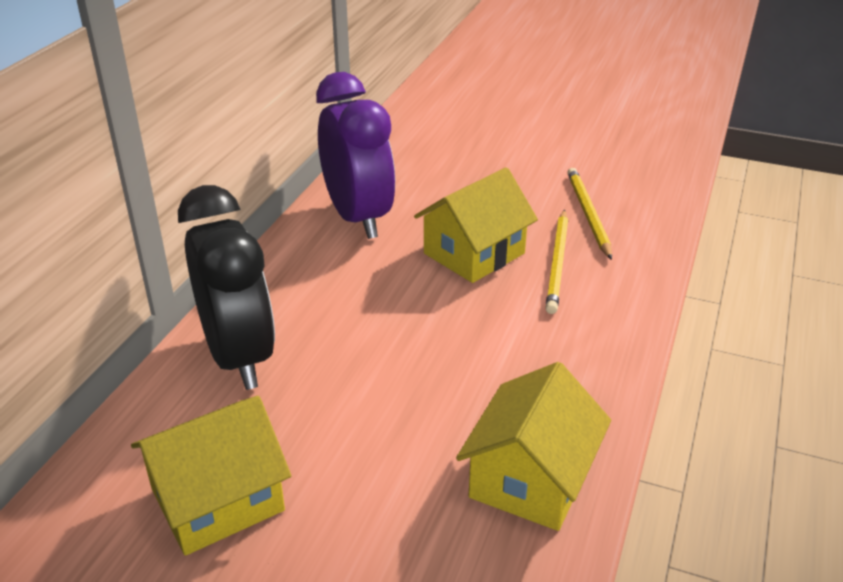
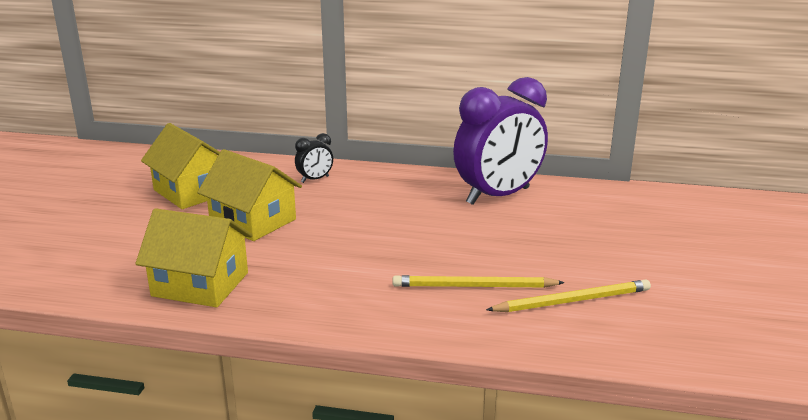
camera: 80 degrees right, 10 degrees down
(238, 357) = (315, 179): black clock -> black clock, size x0.41
(474, 253) = (470, 246): yellow house -> yellow house (253, 221)

